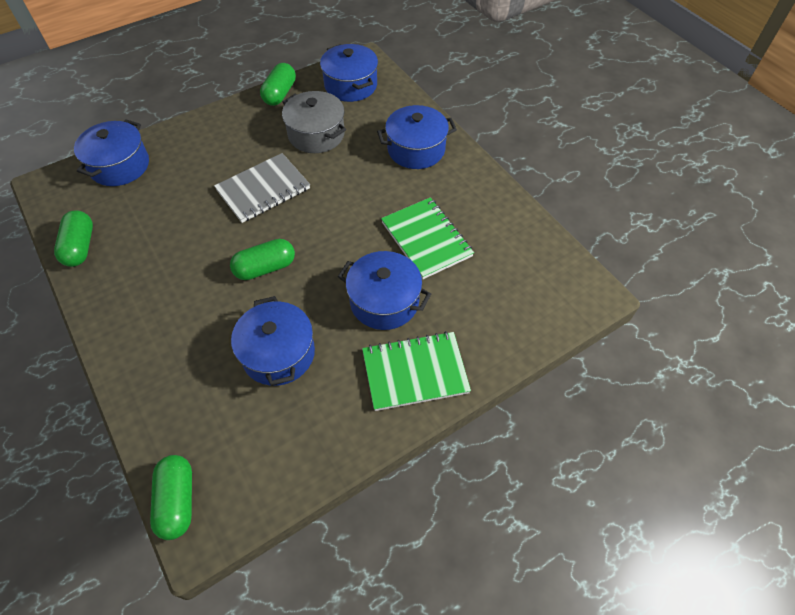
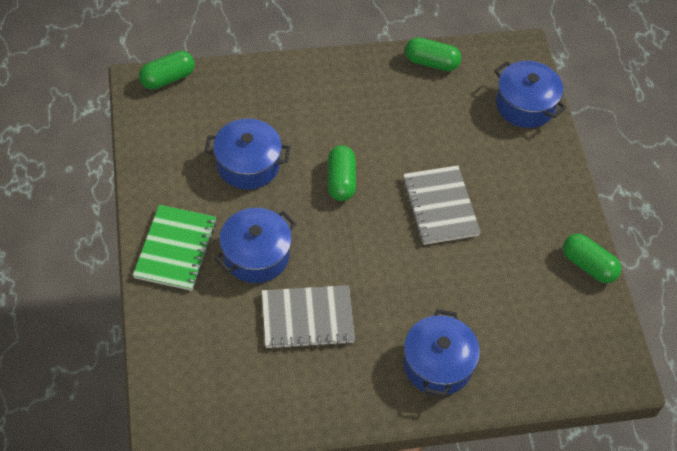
camera: 110 degrees right, 0 degrees up
(177, 501) = (168, 78): green capsule -> green capsule turned 45 degrees counterclockwise
(316, 134) = (503, 277): grey pot -> none
(350, 85) = (578, 342): blue pot -> none
(426, 239) = (307, 318): green notebook -> grey notebook

